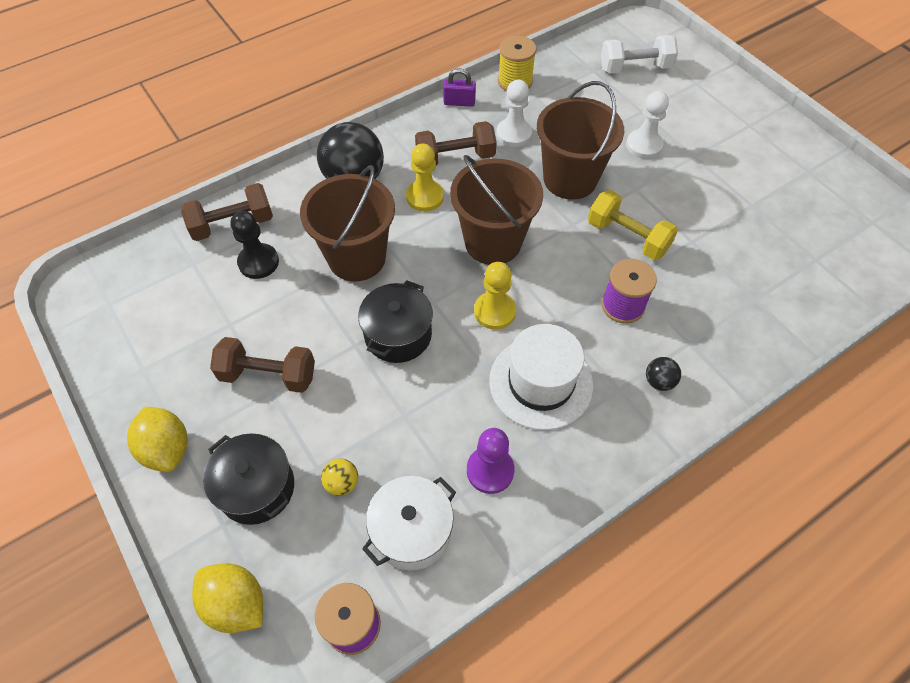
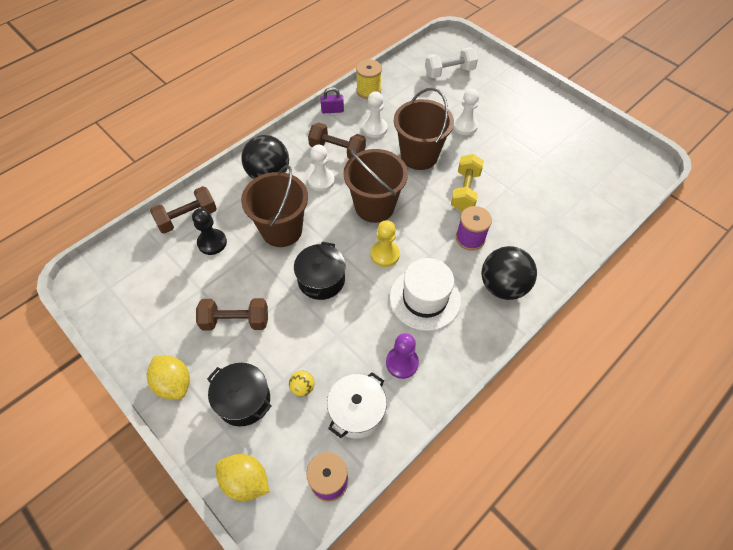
camera: 10 degrees left, 0 degrees up
(425, 197) = (321, 181): yellow pawn -> white pawn
(455, 158) = (337, 150): brown dumbbell -> brown dumbbell turned 45 degrees clockwise
(627, 237) = (465, 191): yellow dumbbell -> yellow dumbbell turned 75 degrees clockwise
(659, 381) = (503, 286): black ball -> black ball, size x2.28

